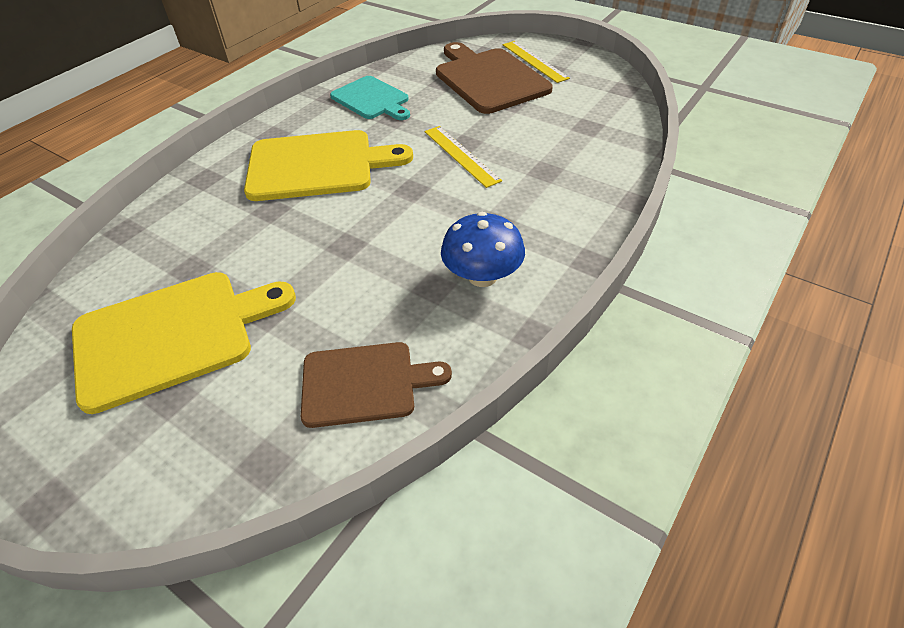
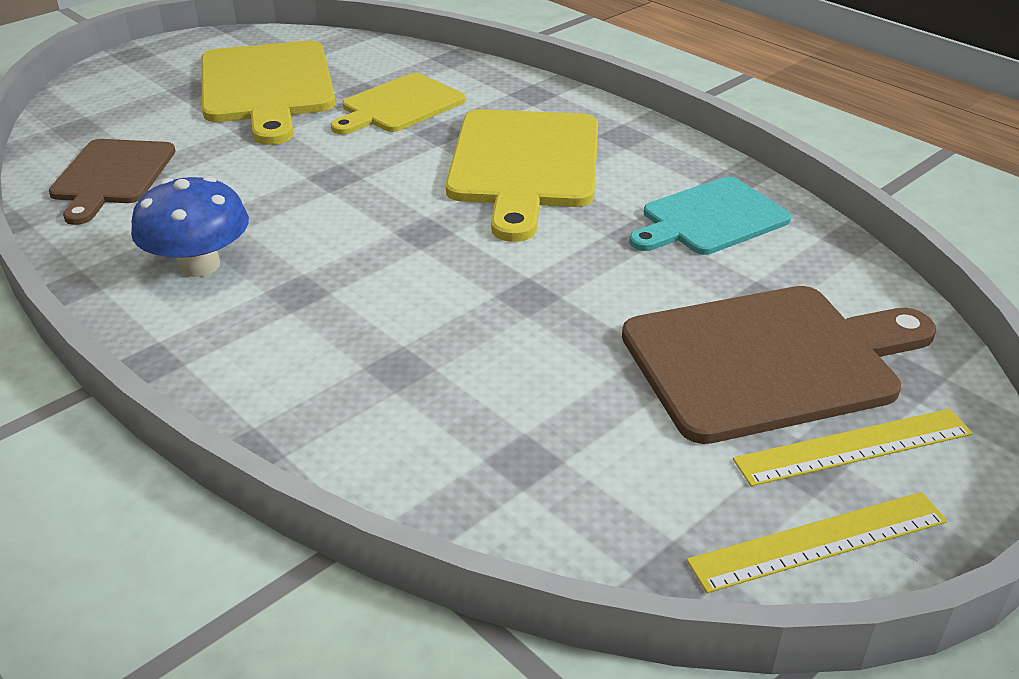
camera: 100 degrees right, 10 degrees down
(221, 240) = (399, 105): none -> yellow cutting board
(461, 155) = (491, 286): yellow ruler -> yellow ruler (818, 541)

